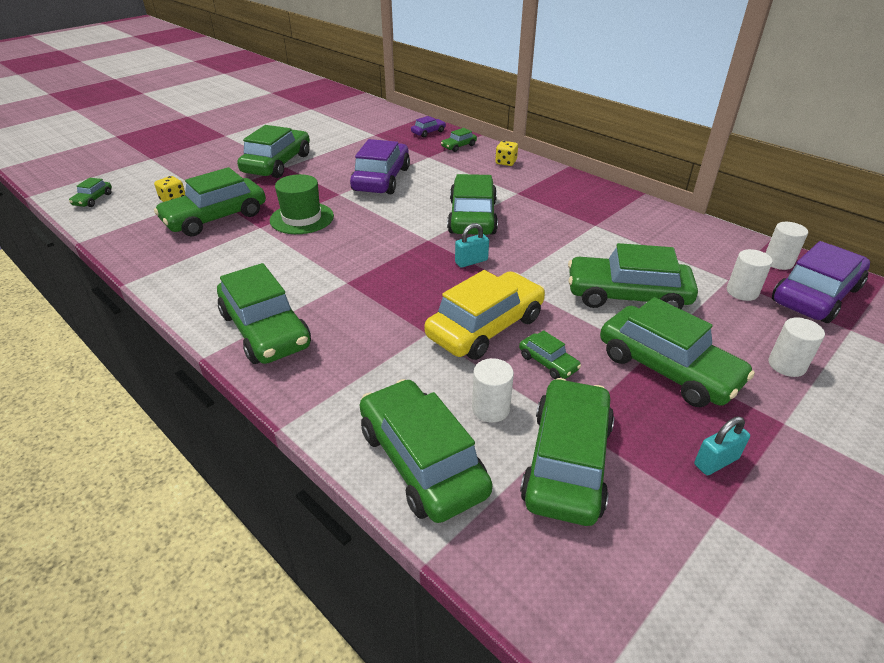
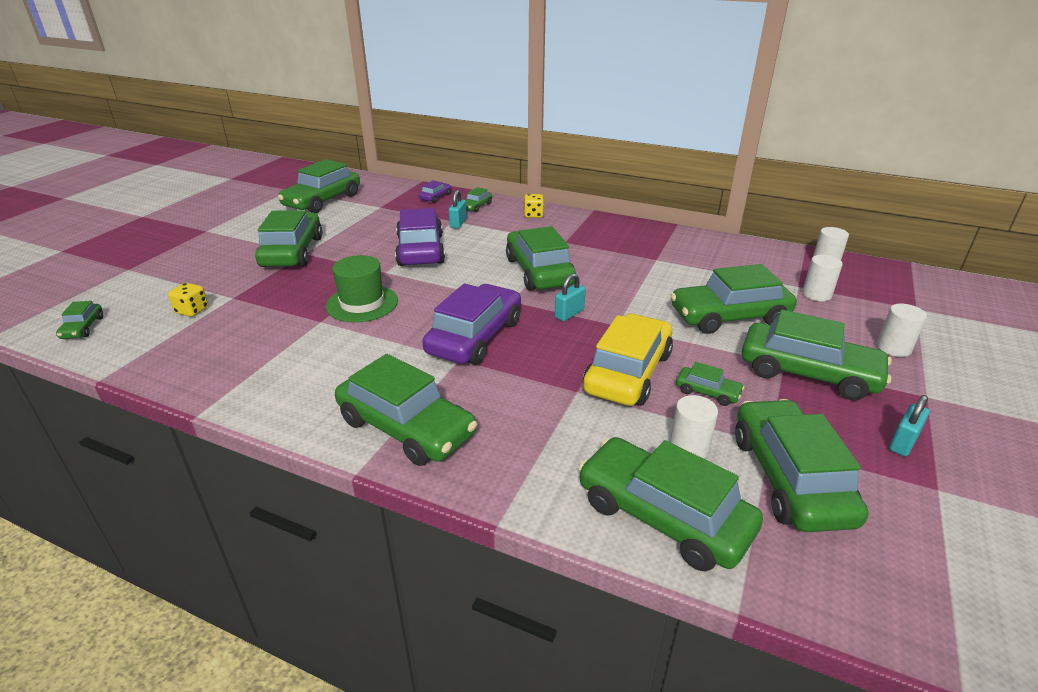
camera: 20 degrees left, 5 degrees down
(215, 218) = (260, 321): green car -> green car (322, 201)
(431, 160) = (458, 223): none -> turquoise padlock
(815, 295) = (871, 286): purple car -> purple car (475, 337)

